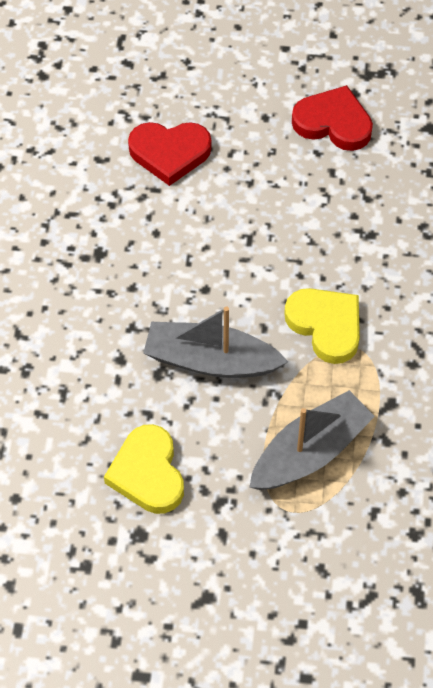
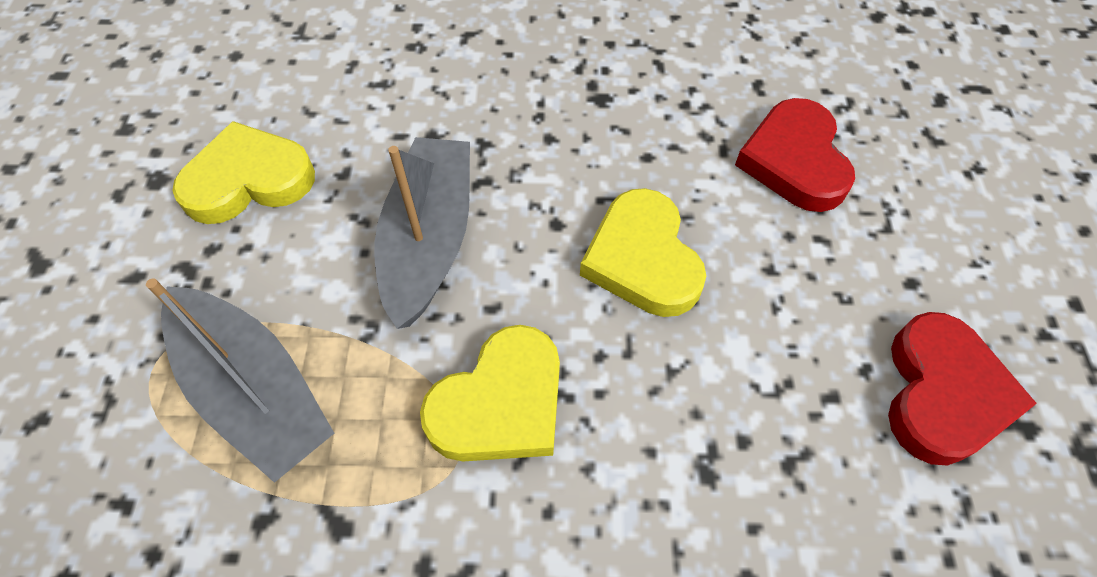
camera: 85 degrees right, 0 degrees up
(236, 246) = (642, 259): none -> yellow heart

